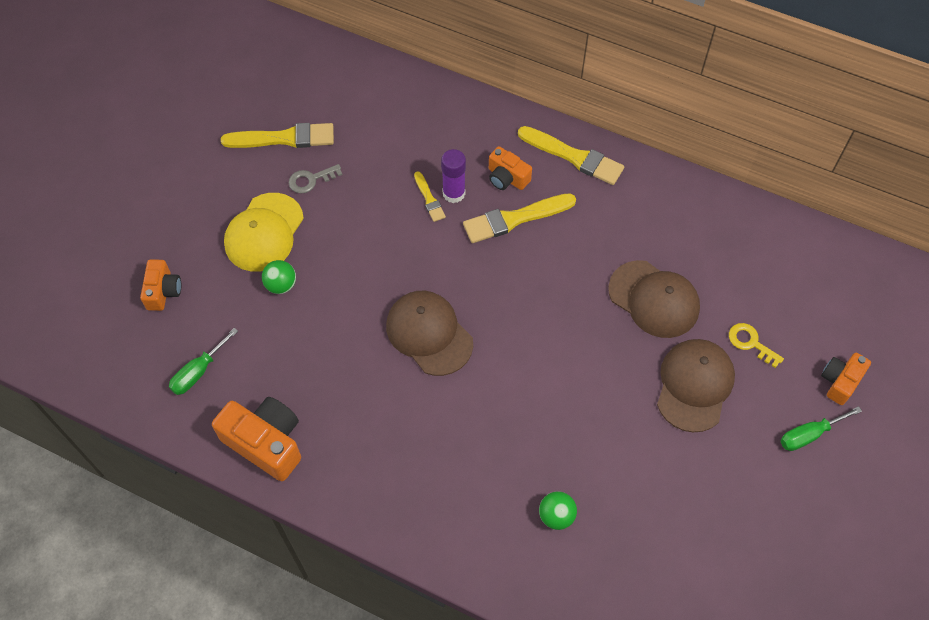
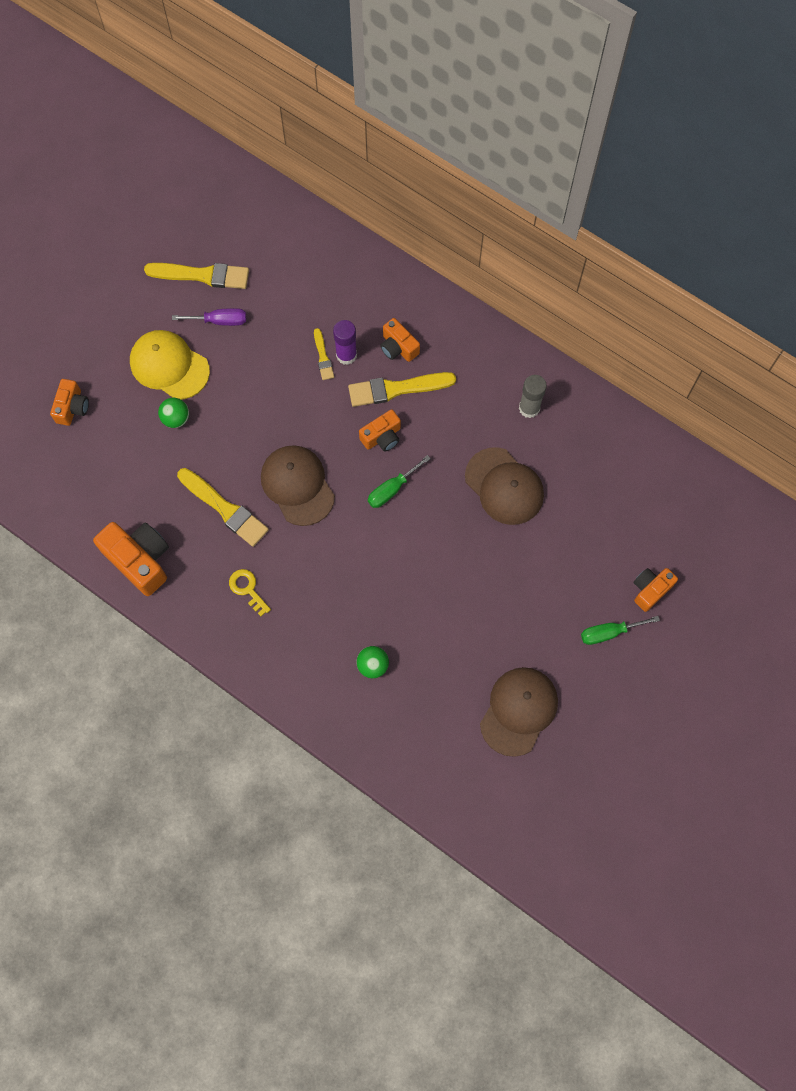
camera: 10 degrees right, 10 degrees up
(198, 372) = (92, 487): green screwdriver -> green screwdriver (392, 489)
(264, 232) = (169, 366): yellow cap -> yellow cap turned 90 degrees clockwise
(311, 180) = (220, 321): grey key -> purple screwdriver
(510, 269) = (382, 437): none -> orange camera
(574, 157) = (464, 336): yellow brush -> yellow brush (225, 509)
(659, 217) = (529, 408): none -> grey glue stick
(694, 385) = (520, 572): brown cap -> brown cap (518, 711)
(751, 343) = (580, 541): yellow key -> yellow key (248, 589)

